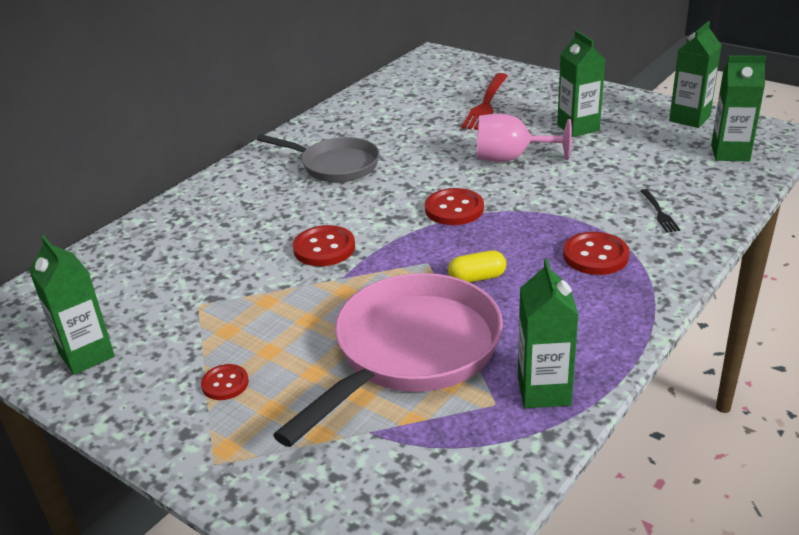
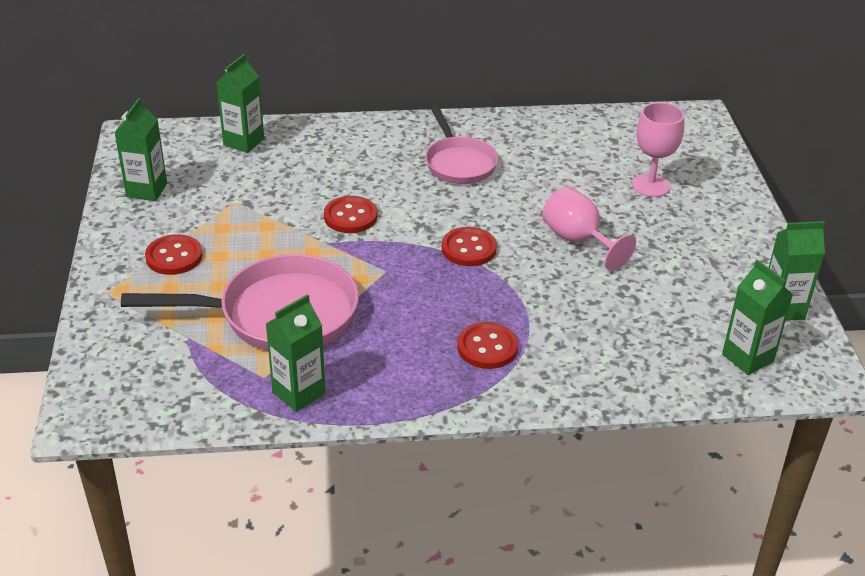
camera: 45 degrees right, 5 degrees up
(225, 383) = (174, 257): red button -> red button, size x1.61
(335, 165) = (459, 163): grey pan -> pink pan
(477, 278) = (393, 303): yellow capsule -> none
(486, 104) = (650, 185): red fork -> pink goblet
(578, 128) = (677, 252): green carton -> green carton (243, 142)
(659, 212) = (591, 355): black fork -> none

